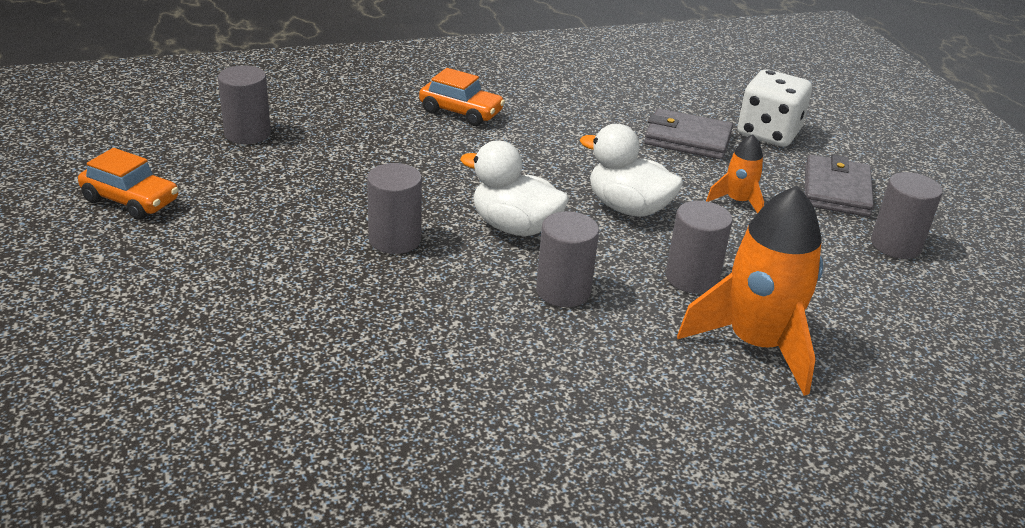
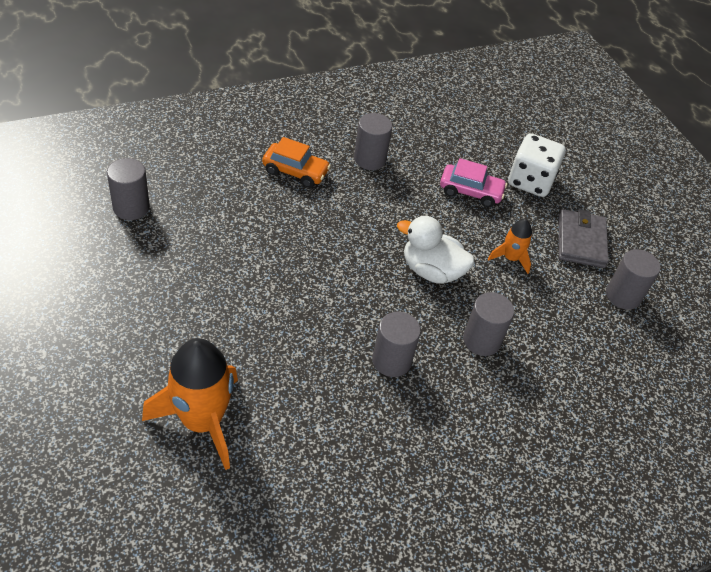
camera: 10 degrees left, 15 degrees up
(131, 201) = (54, 290): orange car -> none
(395, 239) = (263, 317): grey cylinder -> grey cylinder (369, 159)
(514, 227) = (350, 297): white duck -> none
(687, 139) = (470, 192): grey wallet -> pink car
(756, 344) = (529, 402): orange rocket -> orange rocket (202, 421)

